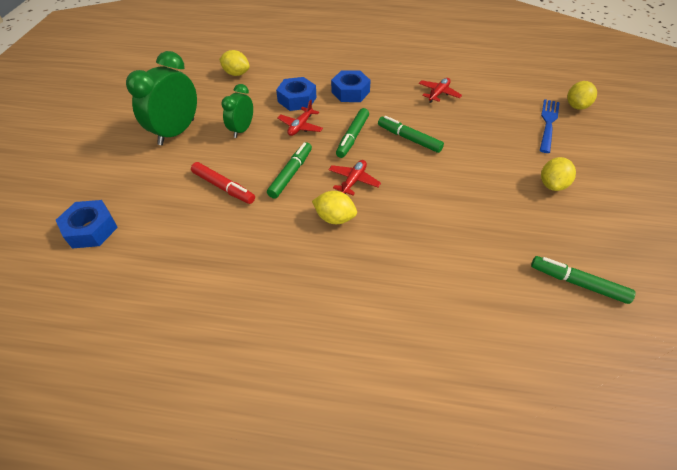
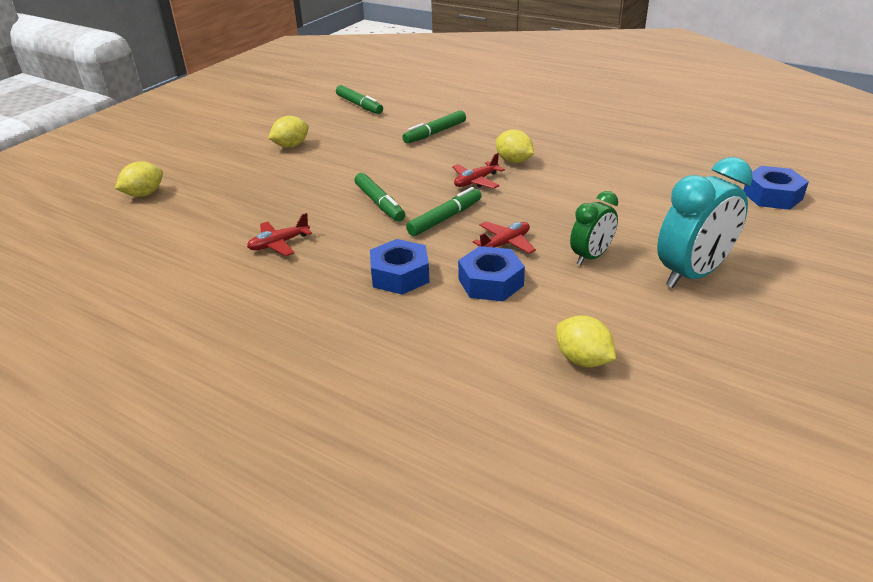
camera: 155 degrees left, 15 degrees down
(176, 132) = (692, 274): green clock -> turquoise clock
(223, 187) = (624, 202): red marker -> none
(291, 174) = (541, 199): green marker -> green marker (435, 133)
(548, 123) = (207, 186): blue fork -> none

